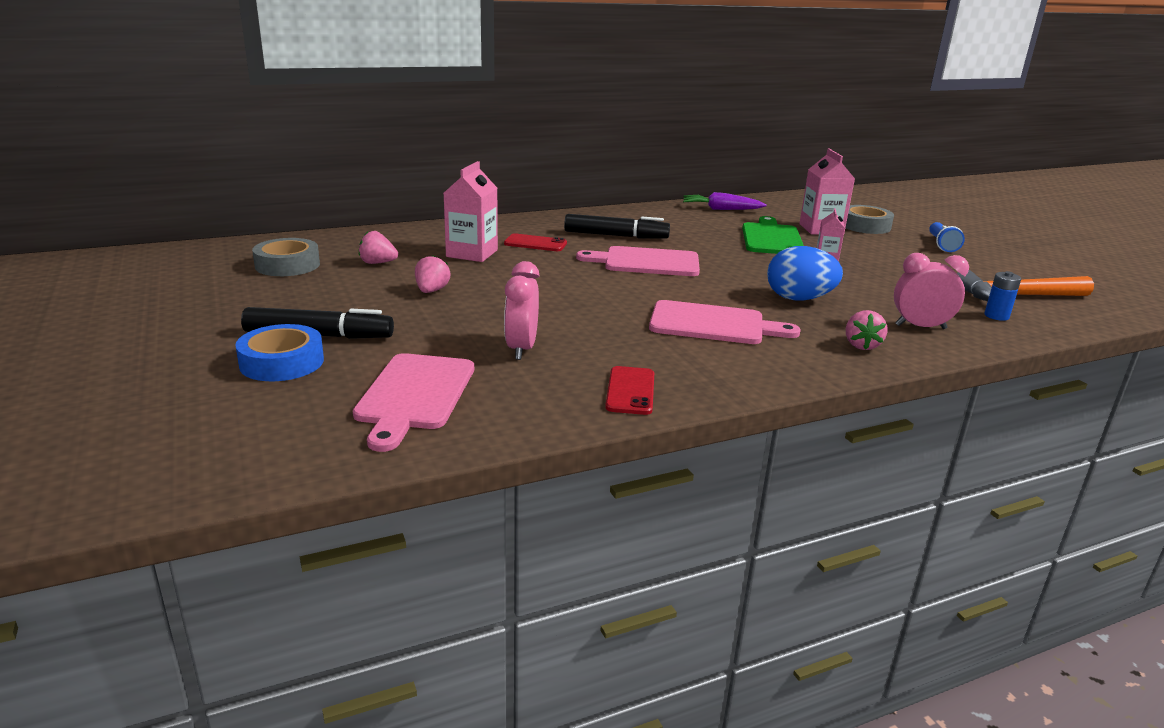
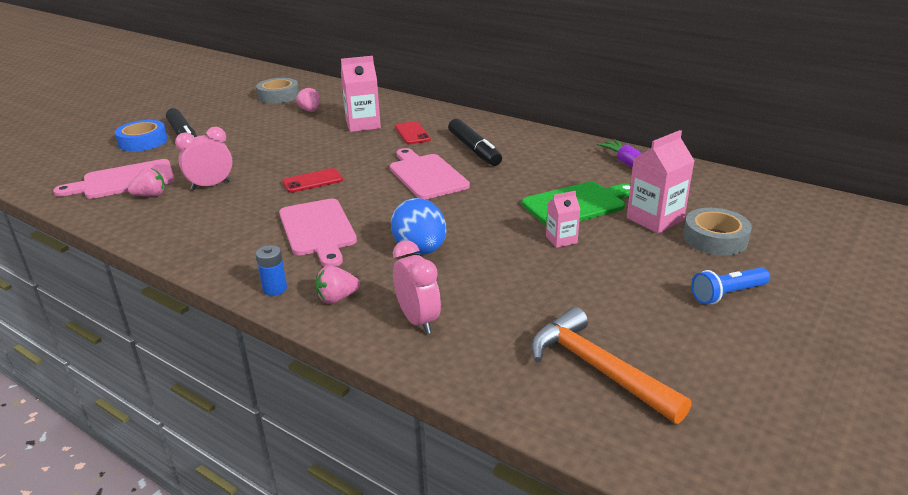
camera: 60 degrees right, 5 degrees up
(431, 291) = (280, 137): pink strawberry -> pink strawberry (151, 195)
(630, 391) = (171, 232): red phone -> red phone (312, 181)
(996, 316) = (507, 361): blue battery -> blue battery (275, 289)

